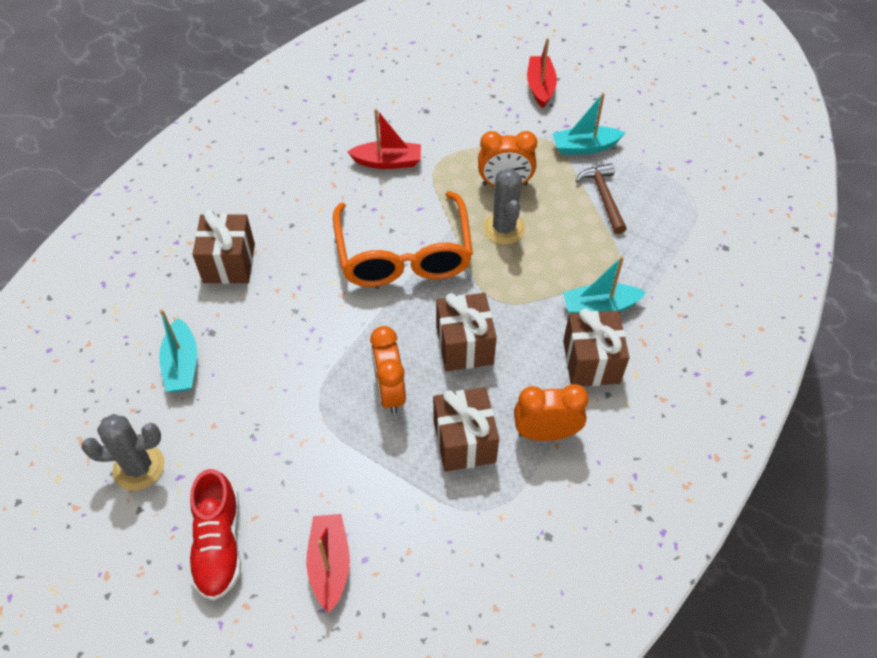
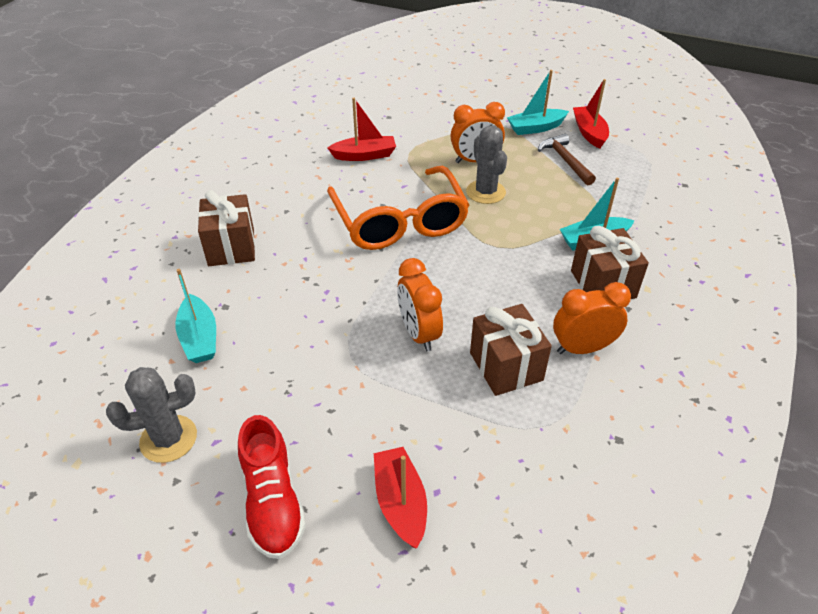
camera: 10 degrees left, 10 degrees down
(464, 345) = (479, 286): brown gift -> none
(540, 87) = (482, 92): red boat -> red boat (589, 133)

